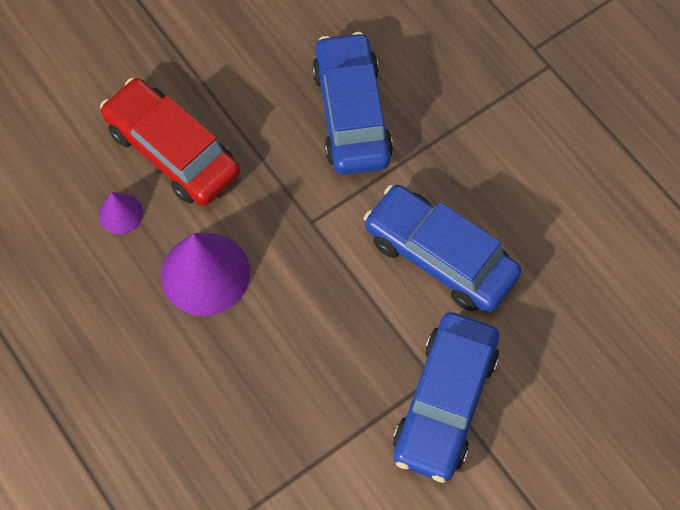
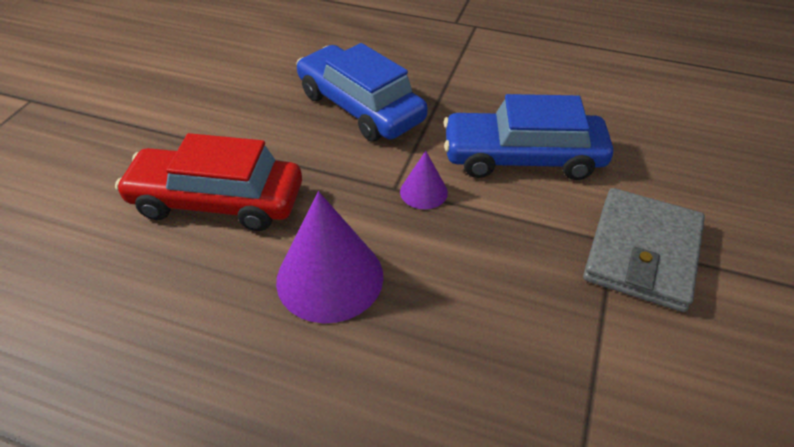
camera: 35 degrees left, 20 degrees down
(120, 213) = (197, 275): purple cone -> purple cone (423, 192)
(444, 401) = (642, 253): blue car -> grey wallet

